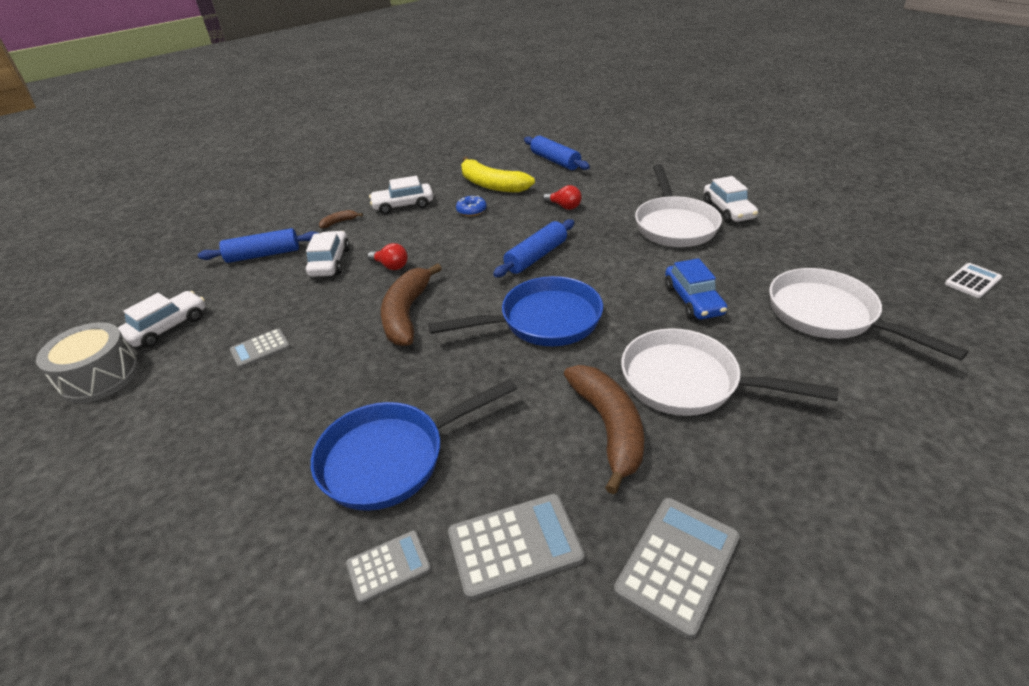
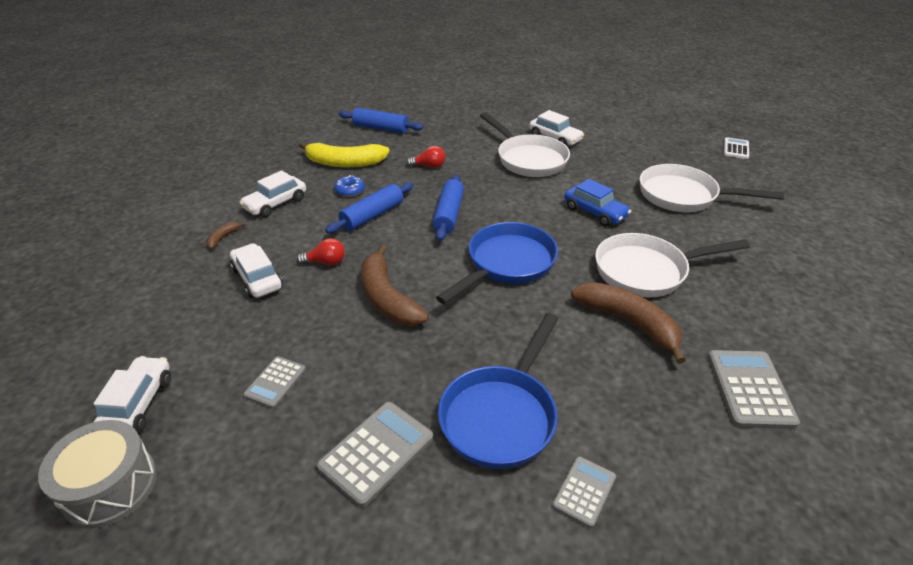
camera: 35 degrees left, 0 degrees up
(263, 255) = (170, 295): blue rolling pin -> blue rolling pin (372, 215)
(515, 546) = (651, 430): grey calculator -> grey calculator (377, 453)

